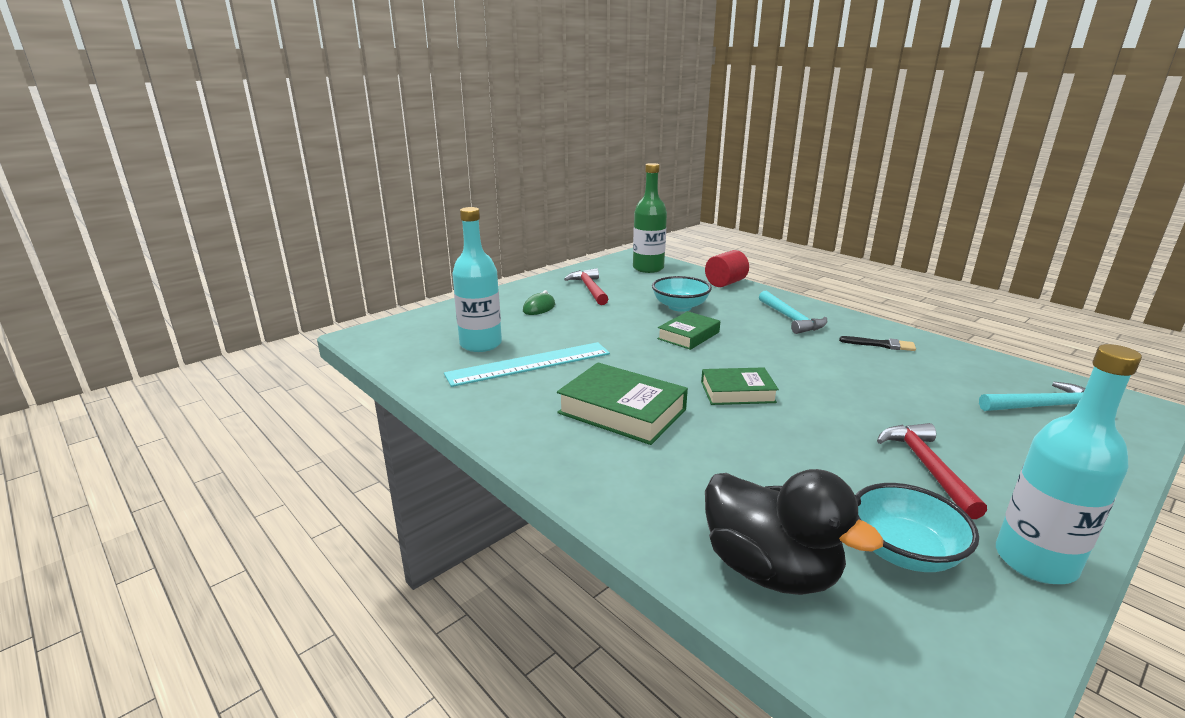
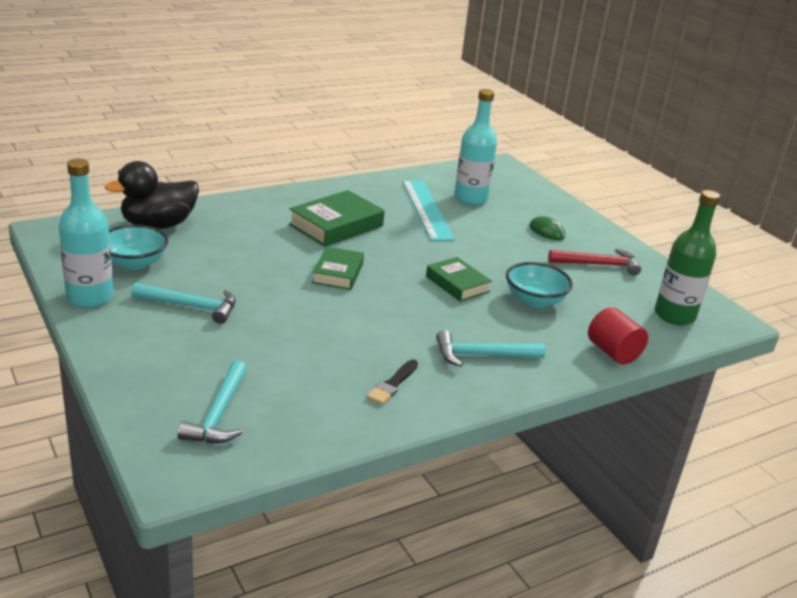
camera: 100 degrees right, 5 degrees up
(927, 467) = (191, 306): red hammer -> turquoise hammer

